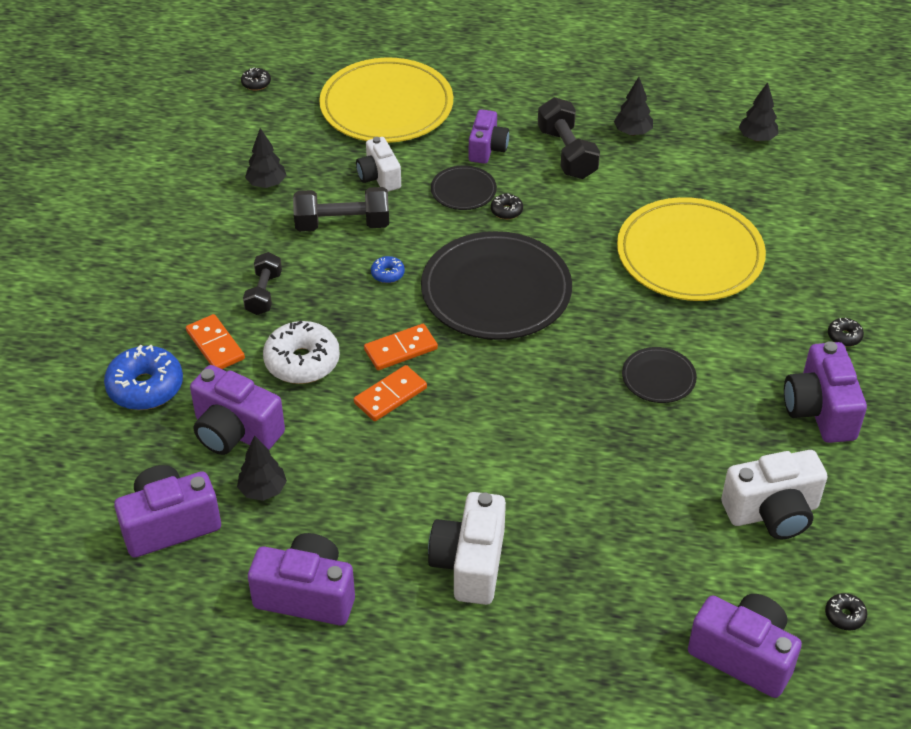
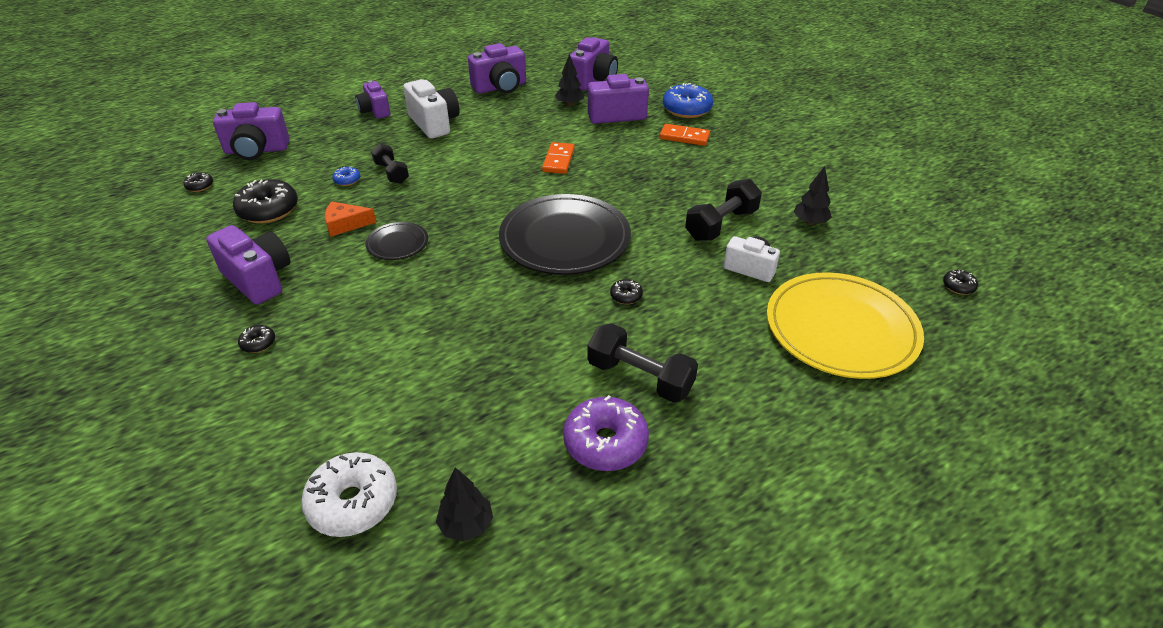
camera: 140 degrees right, 5 degrees down
(264, 293) = (701, 168): black dumbbell -> black dumbbell (392, 173)
(302, 361) = (628, 151): white donut -> white donut (353, 502)
(387, 274) = (648, 213): blue donut -> blue donut (347, 180)
(400, 349) = (582, 181): orange domino -> none
(463, 190) = (678, 293): black plate -> none
(487, 149) = (709, 340): purple camera -> purple camera (375, 111)
(632, 132) = (605, 442): black tree -> purple donut
(689, 255) = (441, 342): yellow plate -> none
(696, 436) = (345, 224): none -> orange cheese
(772, 512) = (268, 210): white camera -> black donut

